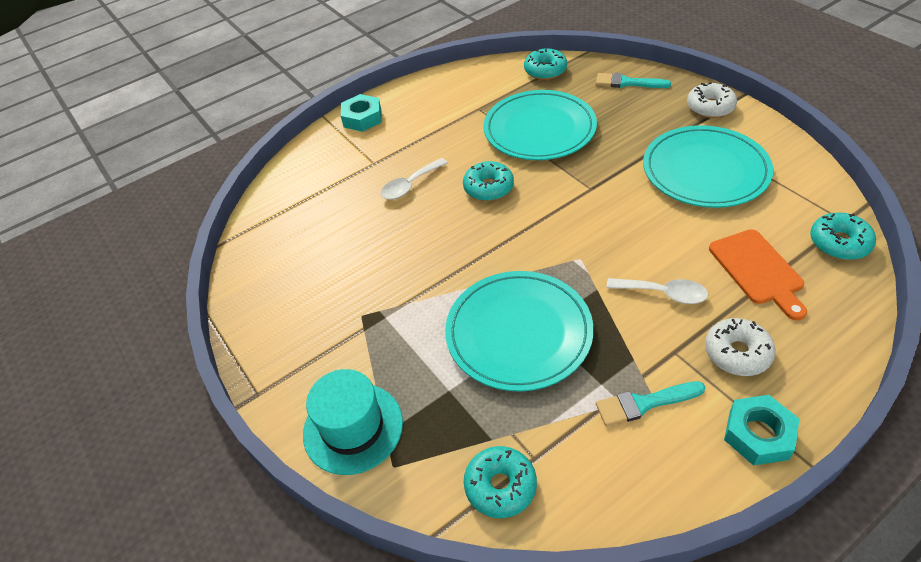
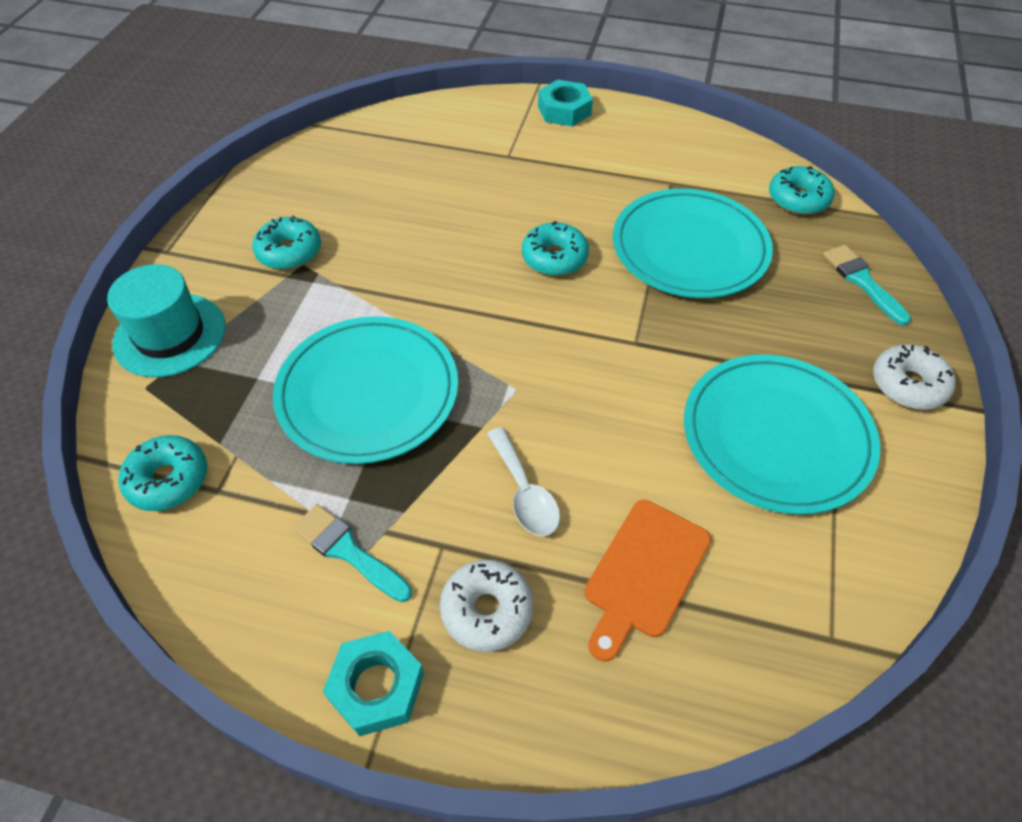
camera: 45 degrees right, 5 degrees up
(410, 185) = (501, 198): white spoon -> none
(839, 243) = (779, 648): turquoise donut -> turquoise donut (289, 252)

